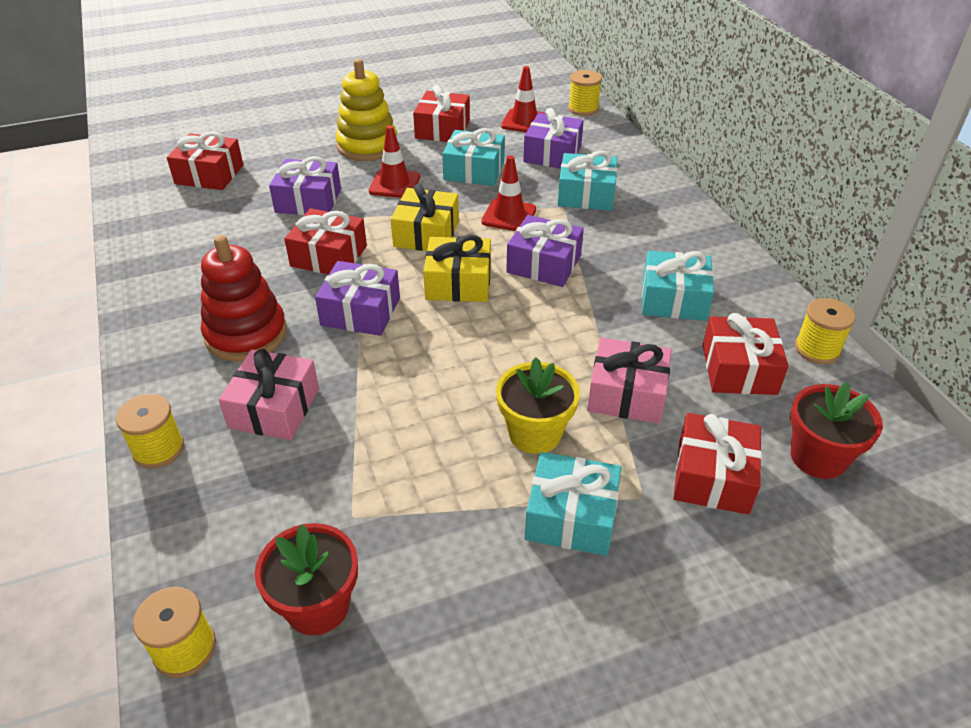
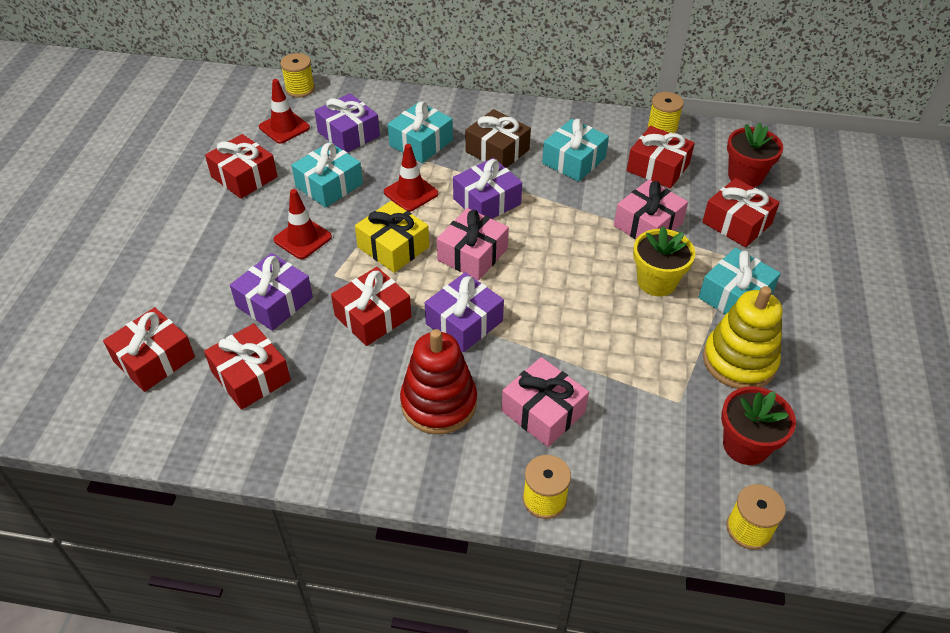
camera: 60 degrees left, 5 degrees up
(218, 223) = (251, 376): none -> red gift
(367, 146) = (221, 232): yellow stacking toy -> yellow stacking toy (739, 361)
(458, 283) = (472, 254): yellow gift -> pink gift
(628, 243) = (497, 151): none -> brown gift

